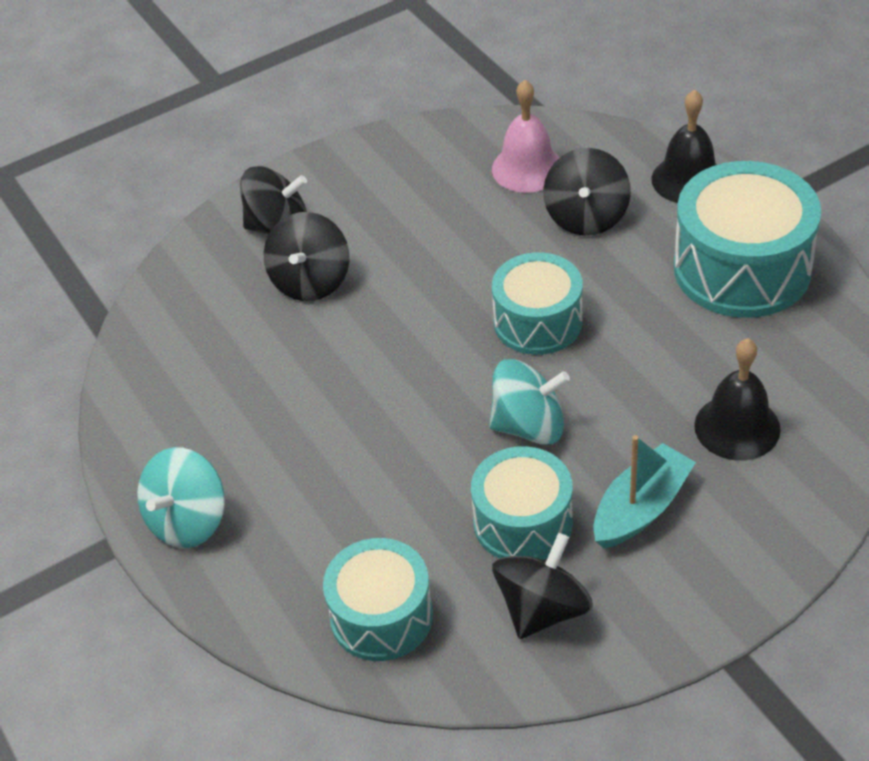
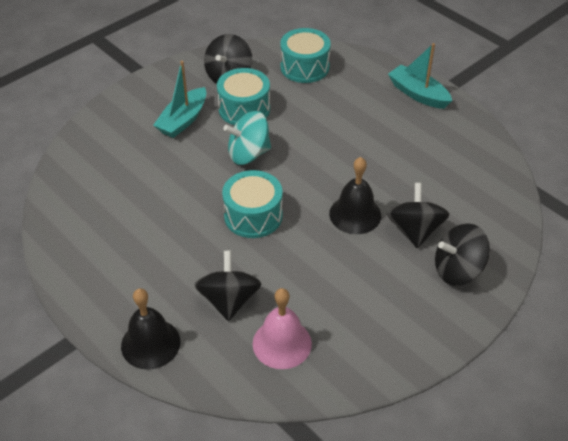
camera: 165 degrees right, 0 degrees up
(188, 521) = (418, 94): turquoise spinning top -> turquoise boat
(737, 427) = (129, 164): black bell -> black bell (355, 214)
(742, 268) = (115, 267): turquoise drum -> none

